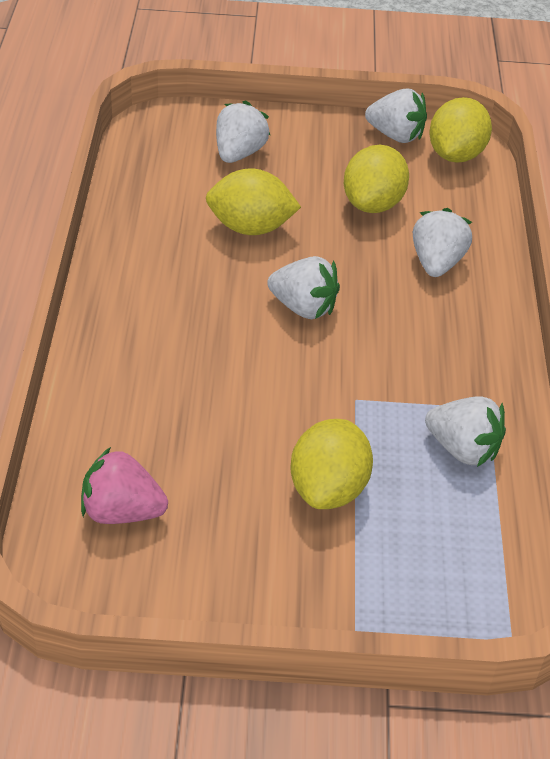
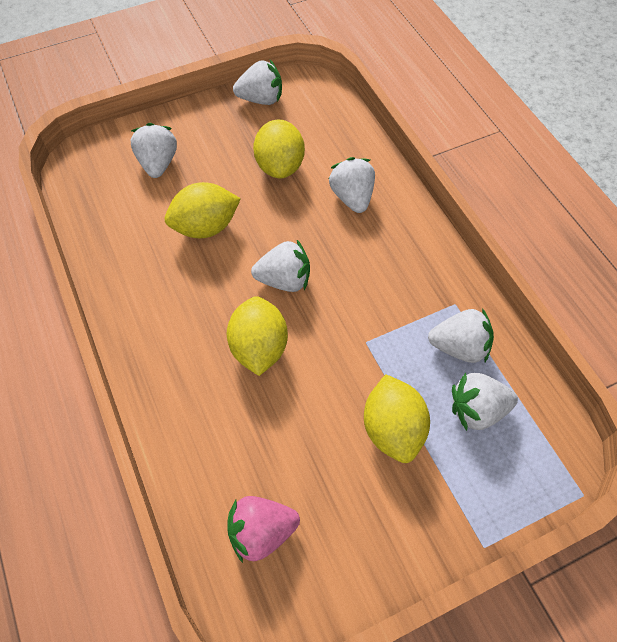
camera: 25 degrees left, 15 degrees up
(440, 514) = (477, 410): none -> white strawberry
(455, 155) = (311, 99): yellow lemon -> yellow lemon (259, 348)

